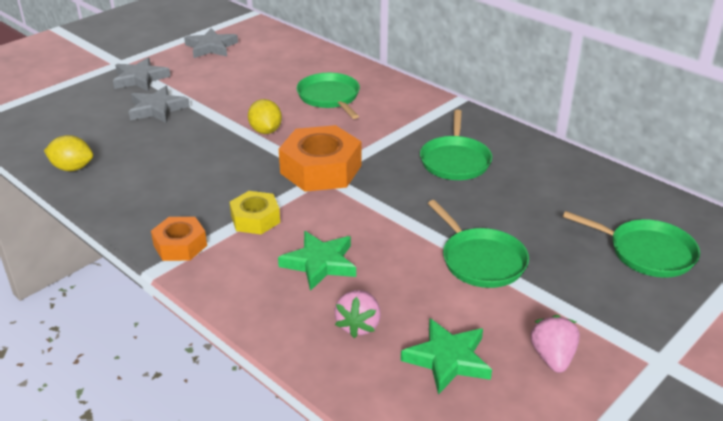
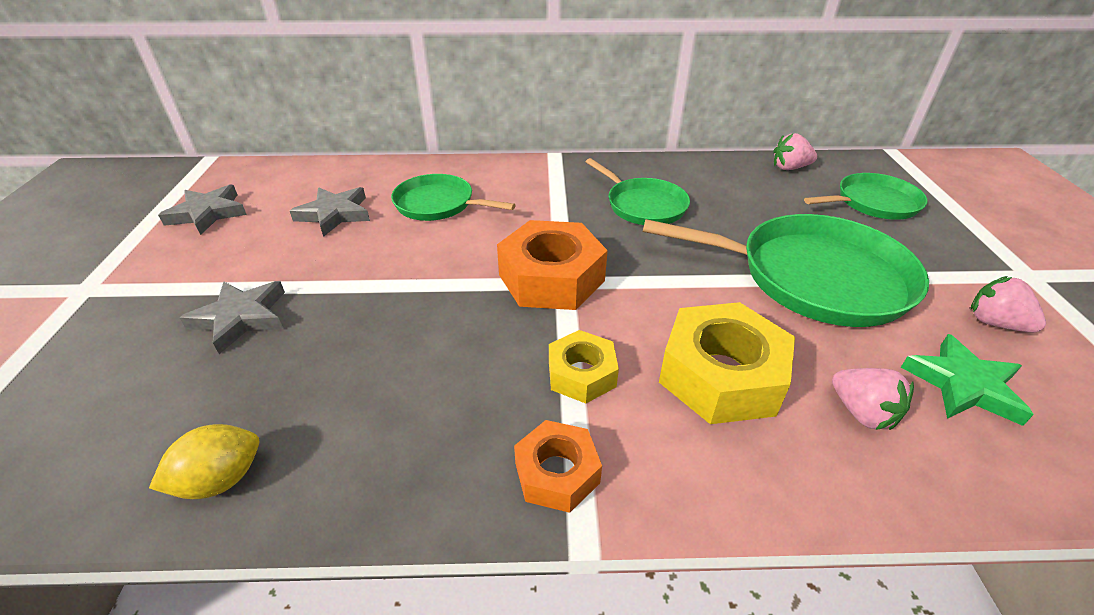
camera: 45 degrees left, 5 degrees up
(140, 78) = (152, 293): grey star -> grey star (334, 214)
(265, 131) = (427, 271): yellow lemon -> none
(320, 263) = (721, 375): green star -> yellow nut
(481, 260) = (813, 277): green pan -> green pan, size x1.74
(632, 195) = (789, 168): none -> pink strawberry

